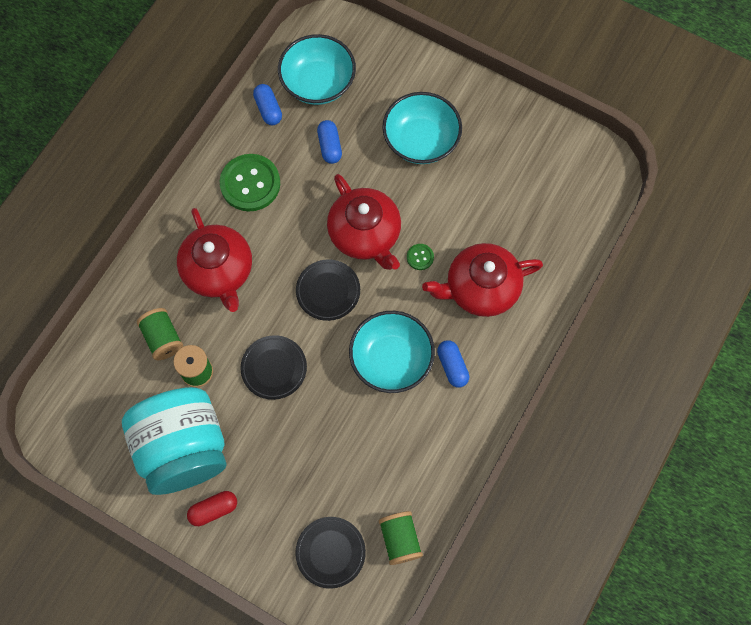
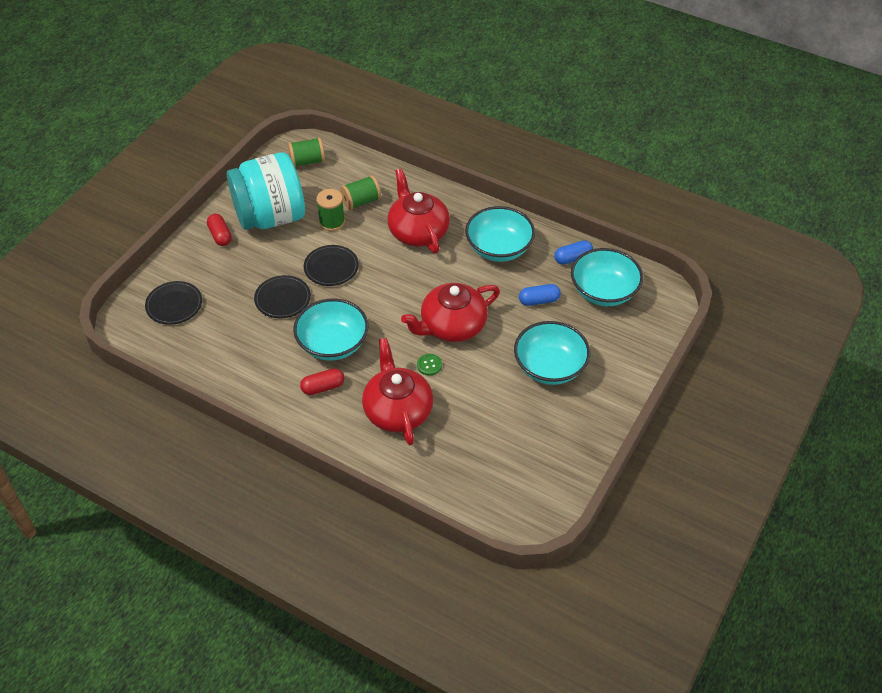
camera: 90 degrees right, 20 degrees down
(218, 271) = (418, 231): red teapot -> red teapot turned 90 degrees clockwise
(250, 184) = (499, 248): green button -> turquoise bowl
(328, 291) = (398, 301): black plate -> black plate (282, 299)
(400, 539) = (176, 349): green spool -> green spool (307, 161)
(452, 366) = (323, 387): blue capsule -> red capsule

